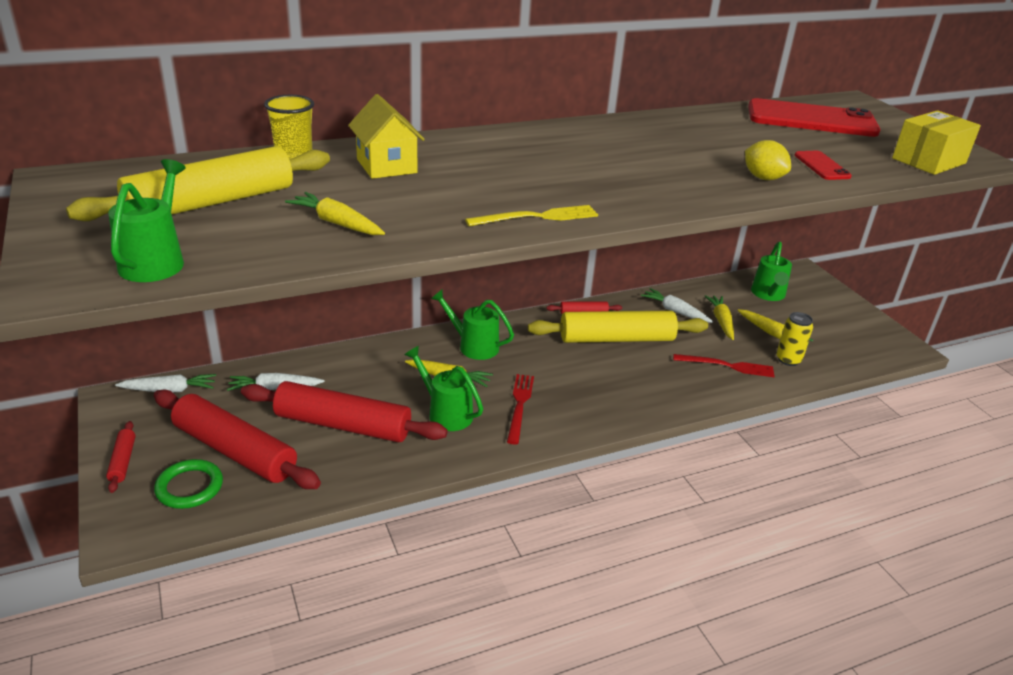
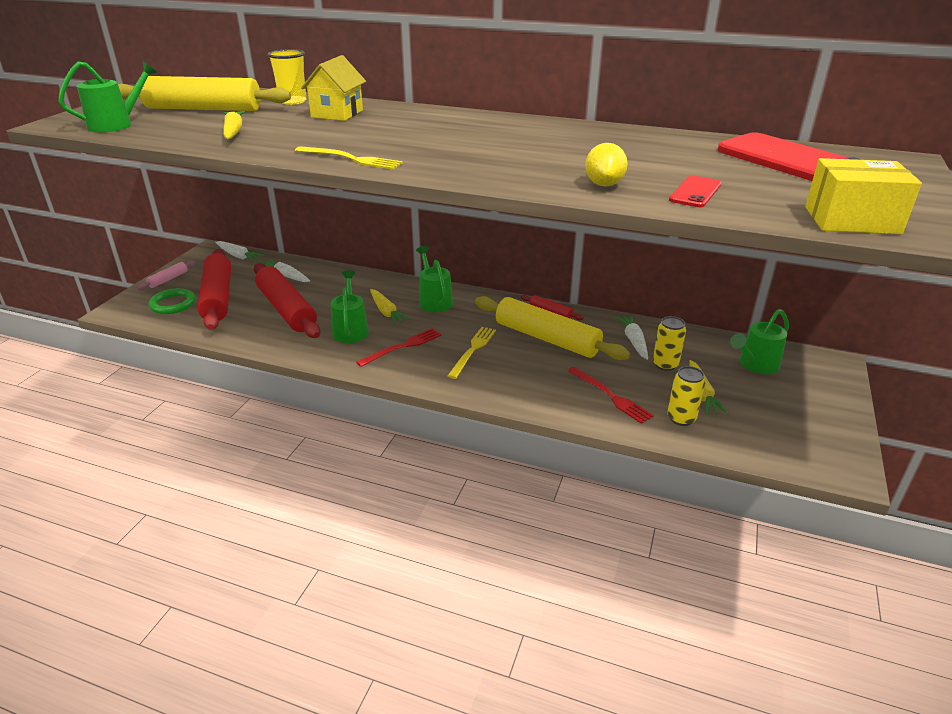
camera: 45 degrees right, 0 degrees up
(123, 461) = (168, 279): red rolling pin -> pink rolling pin
(580, 378) = (473, 350): none -> yellow fork
(721, 321) = (665, 364): yellow carrot -> yellow can

